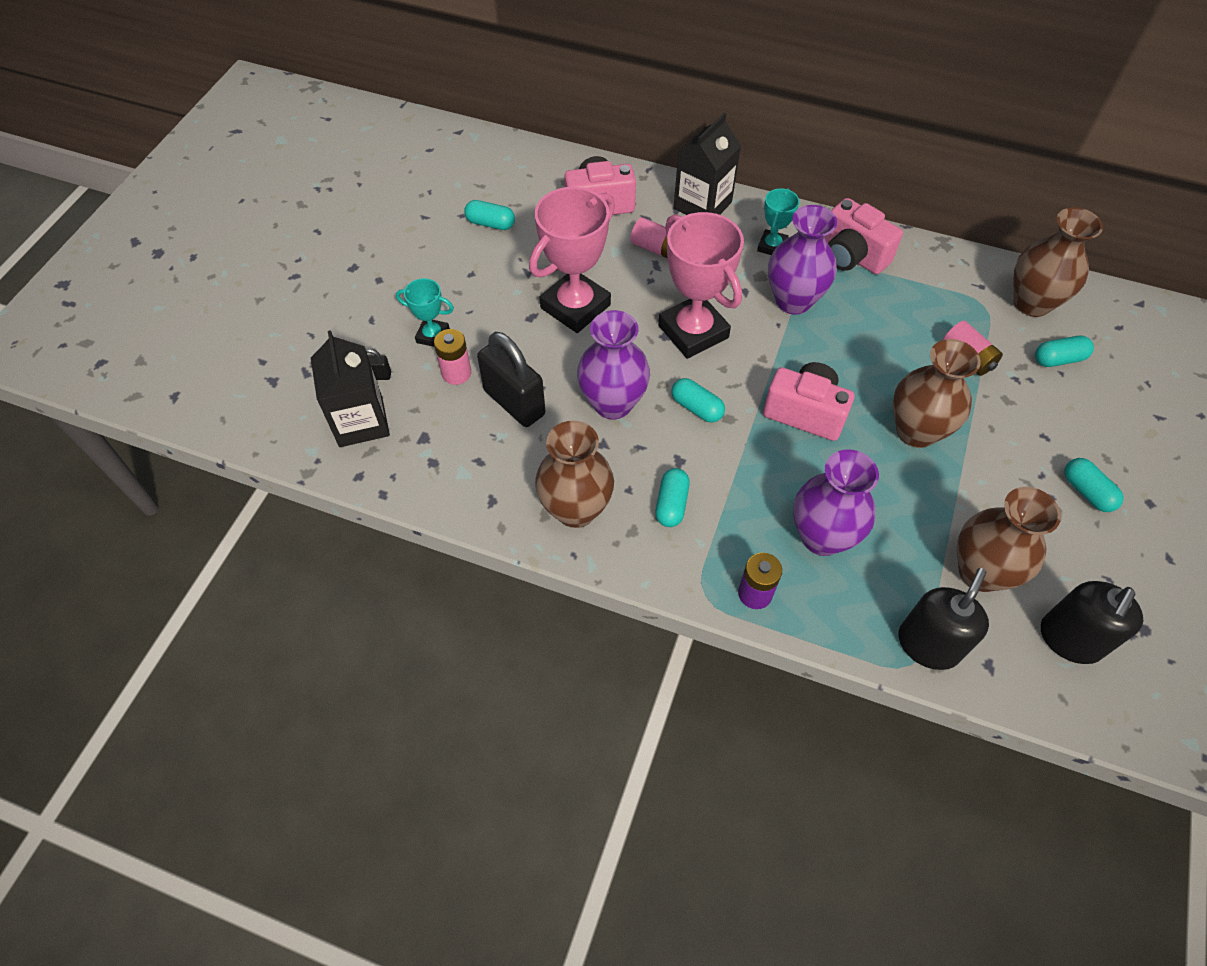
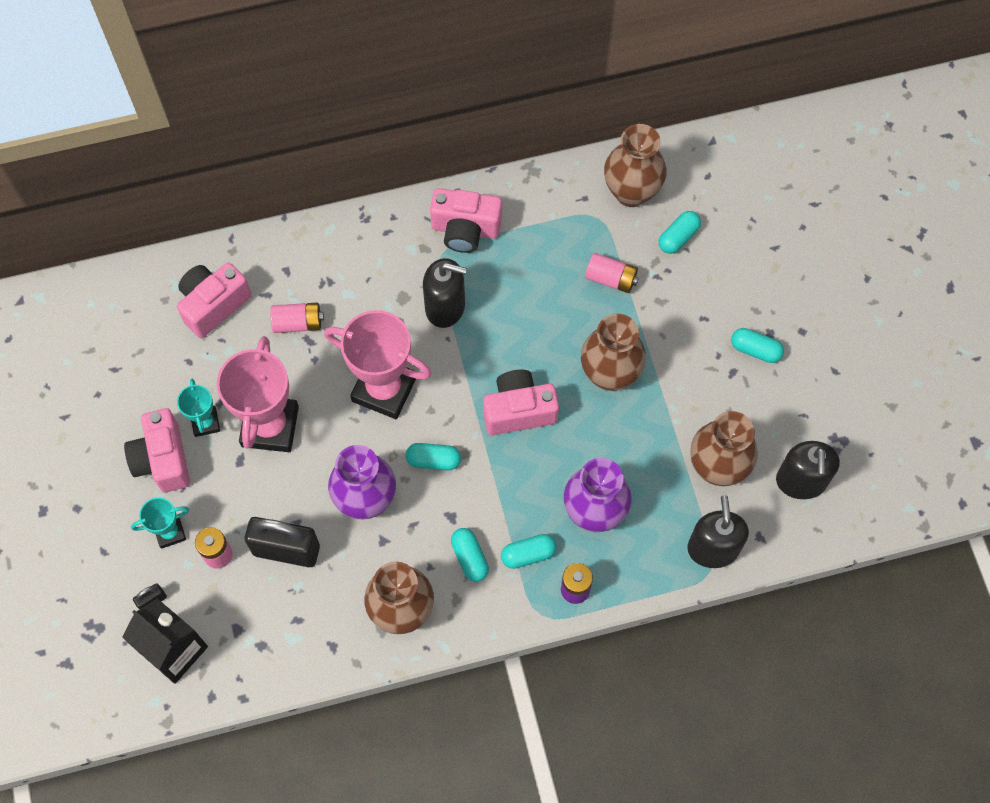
camera: 35 degrees left, 10 degrees up
(471, 283) = (163, 459): none -> pink camera
(490, 224) = (132, 387): turquoise capsule -> turquoise capsule (528, 554)
(702, 205) = (306, 251): black carton -> none
(772, 246) = (393, 260): turquoise trophy -> turquoise trophy (205, 422)
(793, 300) = (445, 307): purple vase -> black soap dispenser

